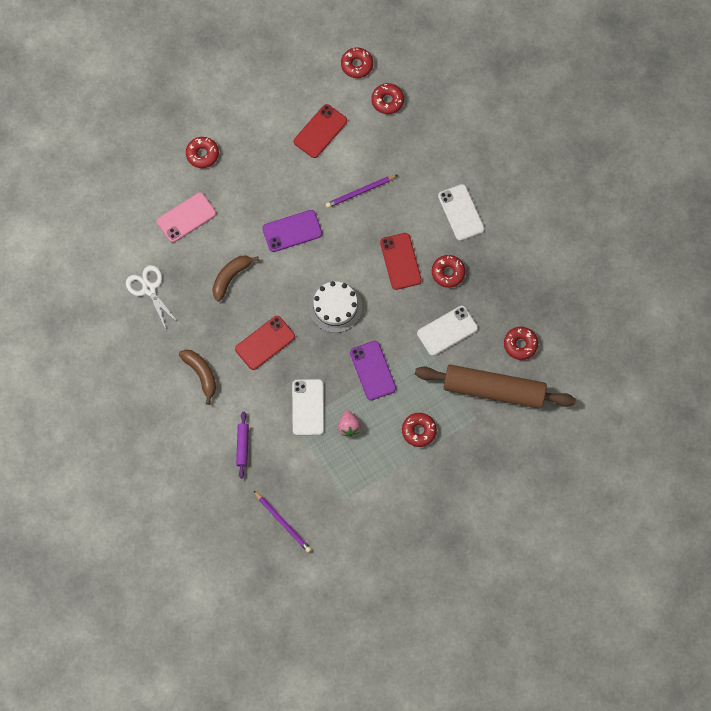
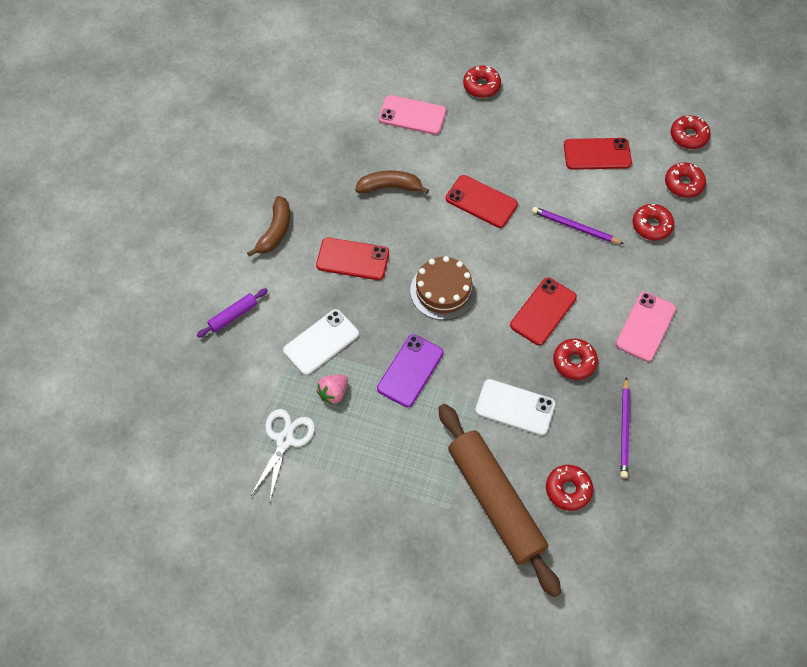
camera: 50 degrees right, 10 degrees down
(149, 289) = (319, 135): white scissors -> white scissors (285, 440)
(283, 522) = (183, 408): purple pencil -> purple pencil (624, 429)
(292, 231) = (481, 201): purple phone -> red phone
(335, 307) = (443, 290): white cake -> brown cake
(419, 431) = (386, 462): red donut -> red donut (651, 225)
(461, 212) = (645, 326): white phone -> pink phone

